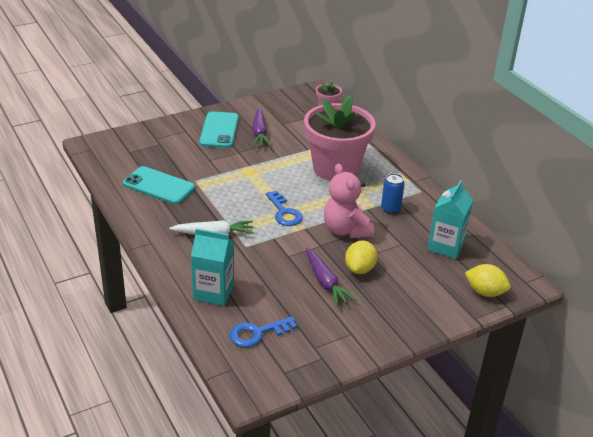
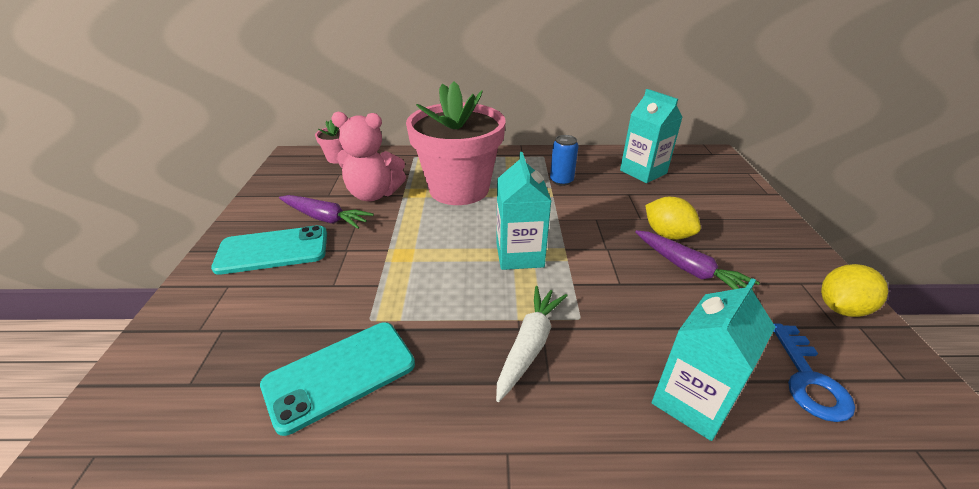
camera: 60 degrees left, 0 degrees up
(219, 130) = (273, 250): turquoise phone -> turquoise phone turned 45 degrees counterclockwise
(284, 212) = (519, 255): blue key -> turquoise carton
(325, 282) = (689, 269): purple carrot -> purple carrot turned 45 degrees clockwise
(346, 230) = (585, 220): pink teddy bear -> pink teddy bear (373, 194)
(485, 292) = (725, 176): yellow lemon -> yellow lemon (841, 308)

